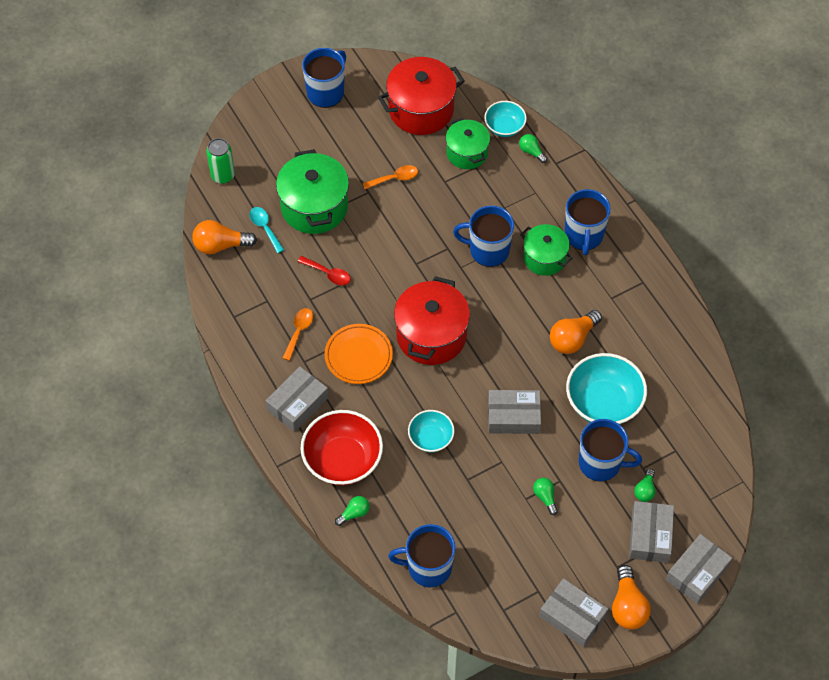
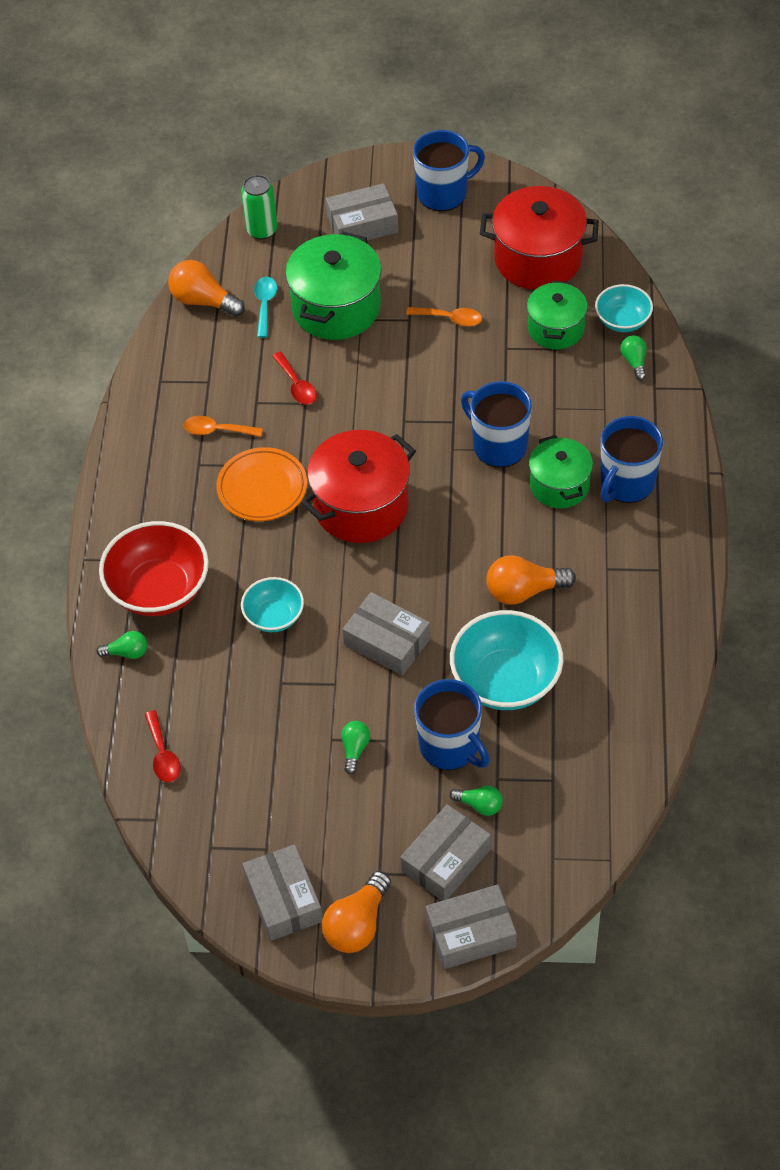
camera: 35 degrees right, 5 degrees down
(297, 403) = (157, 505): grey box -> grey box (362, 224)
(299, 332) = (217, 430): orange spoon -> orange spoon turned 135 degrees counterclockwise
(428, 567) = (162, 754): blue mug -> red spoon
(645, 490) = (479, 805): green light bulb -> green light bulb turned 120 degrees counterclockwise

